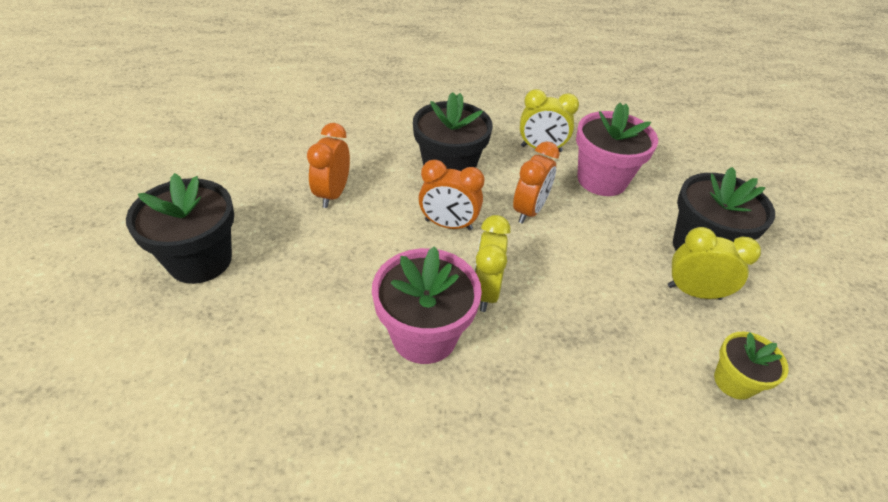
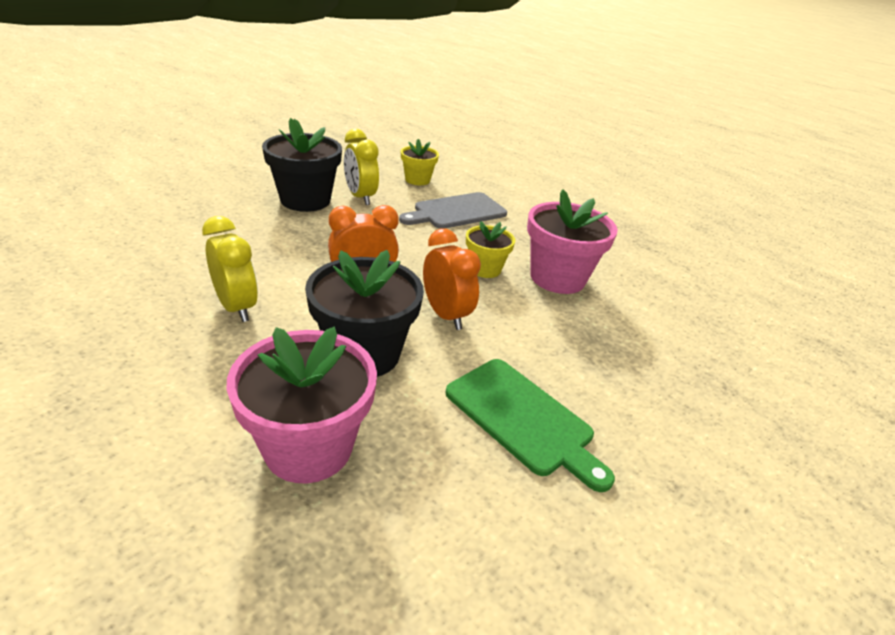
camera: 135 degrees left, 10 degrees down
(200, 260) = (725, 442): black flower pot -> none
(332, 194) = (522, 418): orange clock -> green cutting board
(485, 291) = (485, 269): yellow clock -> yellow flower pot
(601, 180) = (258, 256): pink flower pot -> pink flower pot (308, 447)
(616, 357) = (457, 212): none -> grey cutting board

